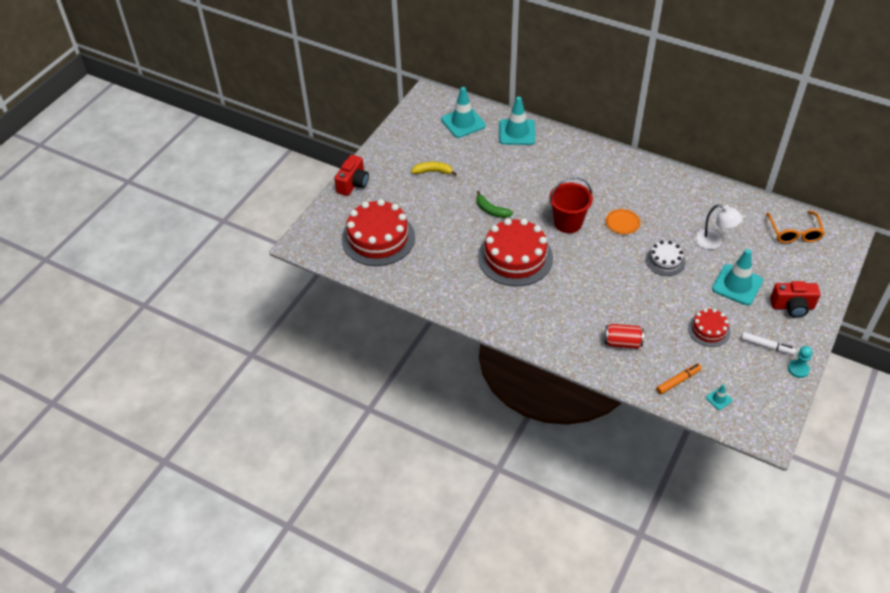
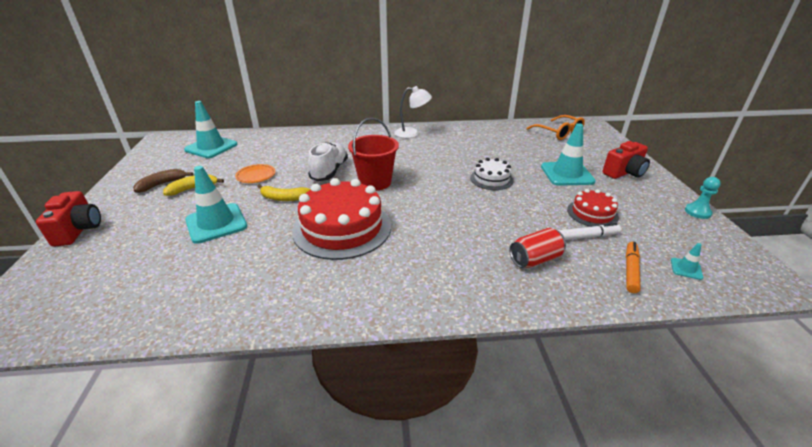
camera: 35 degrees left, 15 degrees down
(378, 238) = (135, 274): red cake -> none
(413, 157) = (162, 184): none -> brown banana
(491, 210) = (284, 198): green banana -> yellow banana
(517, 132) = (273, 140): turquoise traffic cone -> turquoise traffic cone (216, 223)
(540, 194) = (329, 171): none -> white shoe
(622, 223) = (426, 167): orange plate -> orange plate (256, 176)
(713, 242) = (513, 155): white lamp -> white lamp (412, 133)
(766, 346) = (650, 206): white marker -> white marker (587, 236)

